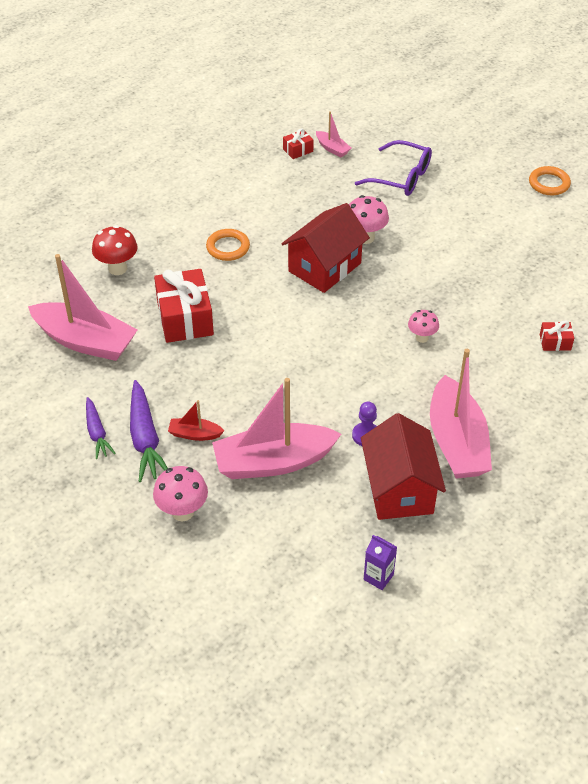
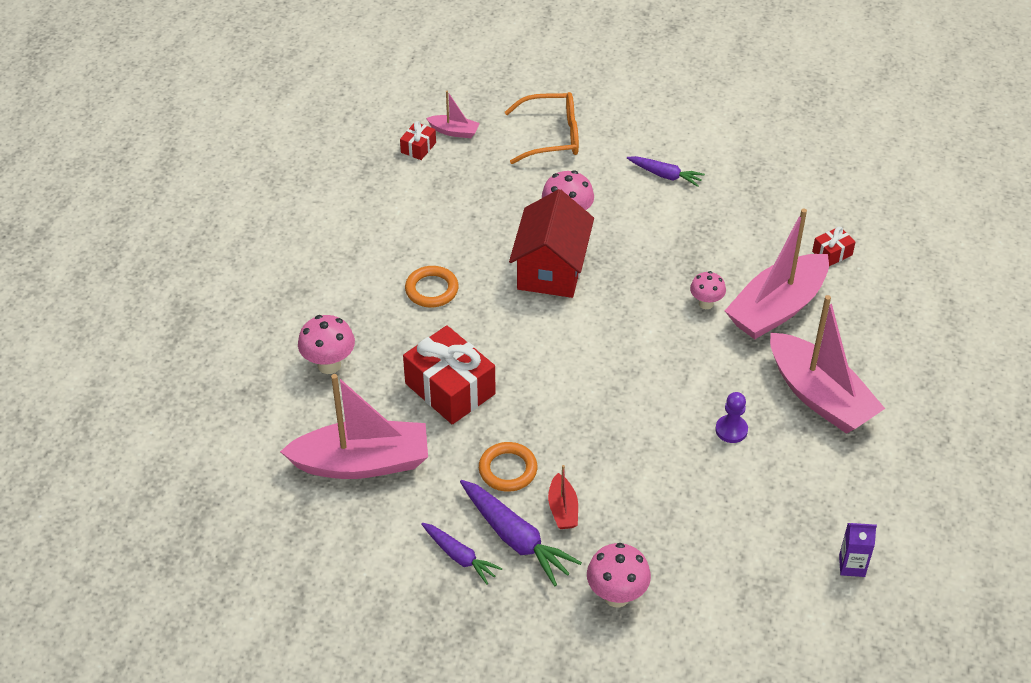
camera: 30 degrees left, 0 degrees up
(117, 268) = (329, 365): red mushroom -> pink mushroom
(195, 434) = (563, 509): red boat -> red boat turned 75 degrees counterclockwise
(273, 462) = (664, 500): pink boat -> pink boat (777, 308)
(399, 489) = (804, 469): red house -> none
(401, 177) = (552, 136): purple glasses -> orange glasses
(466, 235) = (665, 175): none -> purple carrot
(549, 183) = (703, 86): orange ring -> orange ring (508, 469)

